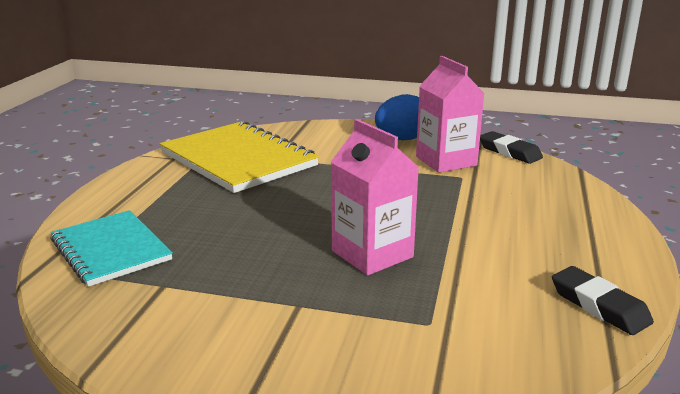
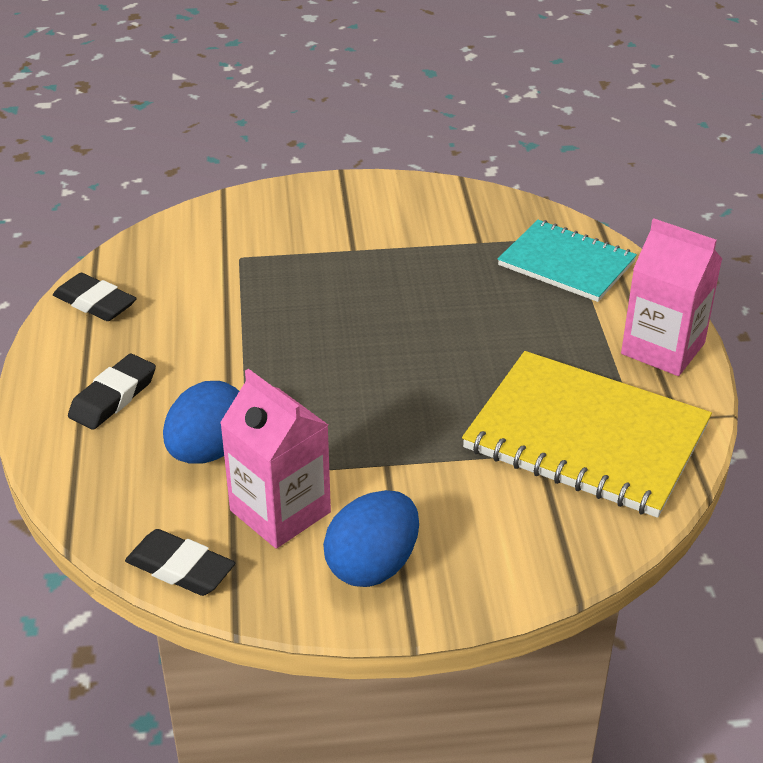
camera: 160 degrees right, 15 degrees up
(372, 254) = (315, 314): pink carton -> pink carton (663, 348)
(487, 190) = (209, 451): none -> blue egg
(563, 228) = (113, 397): none -> black eraser

